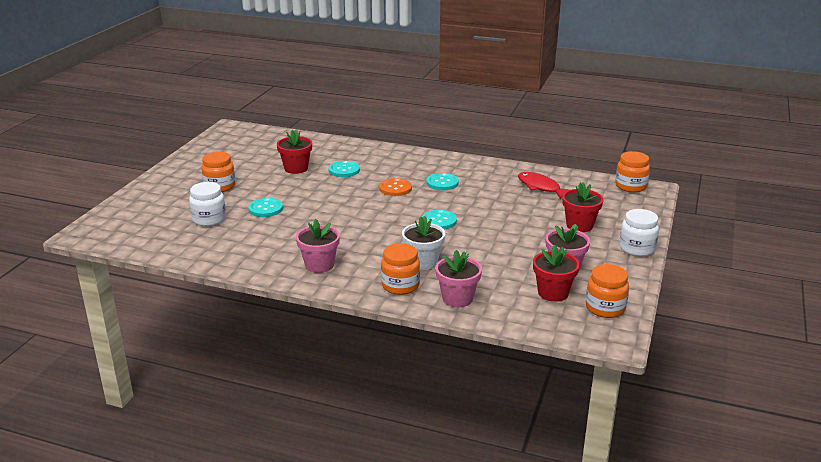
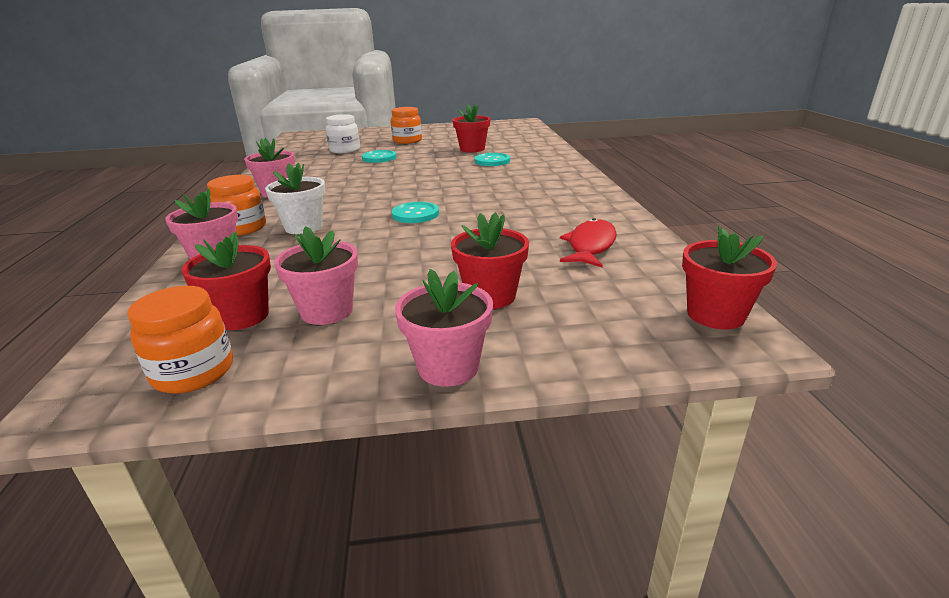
camera: 65 degrees right, 0 degrees up
(395, 188) = (476, 183): orange button -> none
(442, 183) = (520, 197): turquoise button -> none
(630, 186) = (715, 315): orange jar -> red flower pot
(637, 248) = (448, 367): white jar -> pink flower pot

